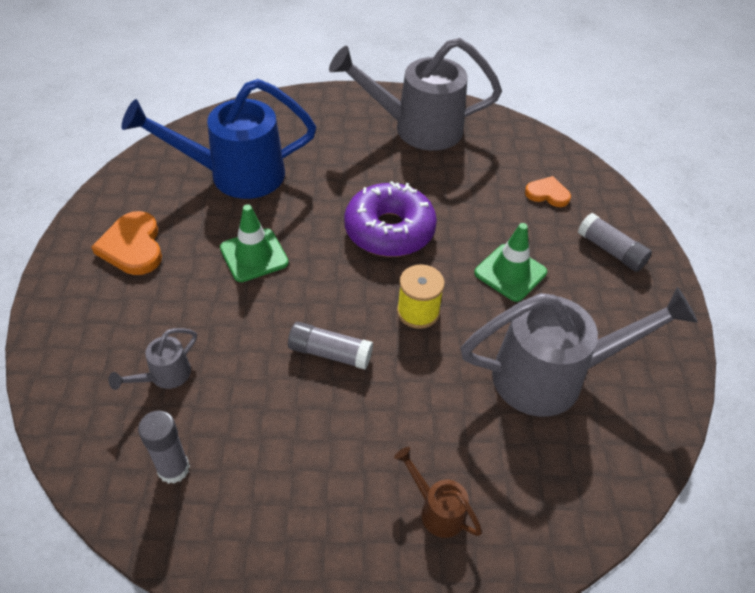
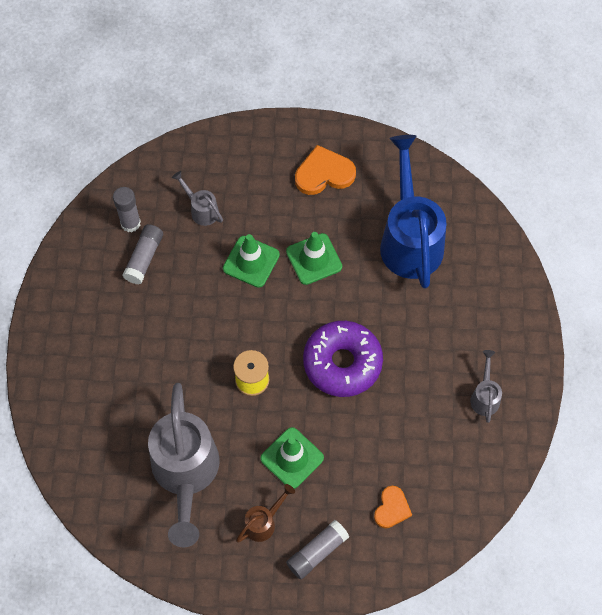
camera: 95 degrees right, 15 degrees up
(252, 317) = (251, 262): none -> green traffic cone
(330, 353) = (215, 315): grey glue stick -> grey glue stick (144, 258)
(417, 128) = (485, 396): grey watering can -> grey watering can, size x0.44
(437, 510) = (87, 379): brown watering can -> brown watering can (263, 522)

